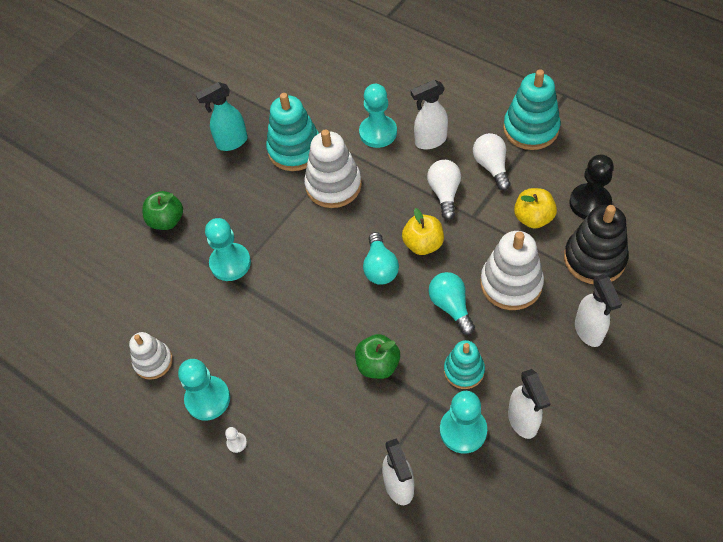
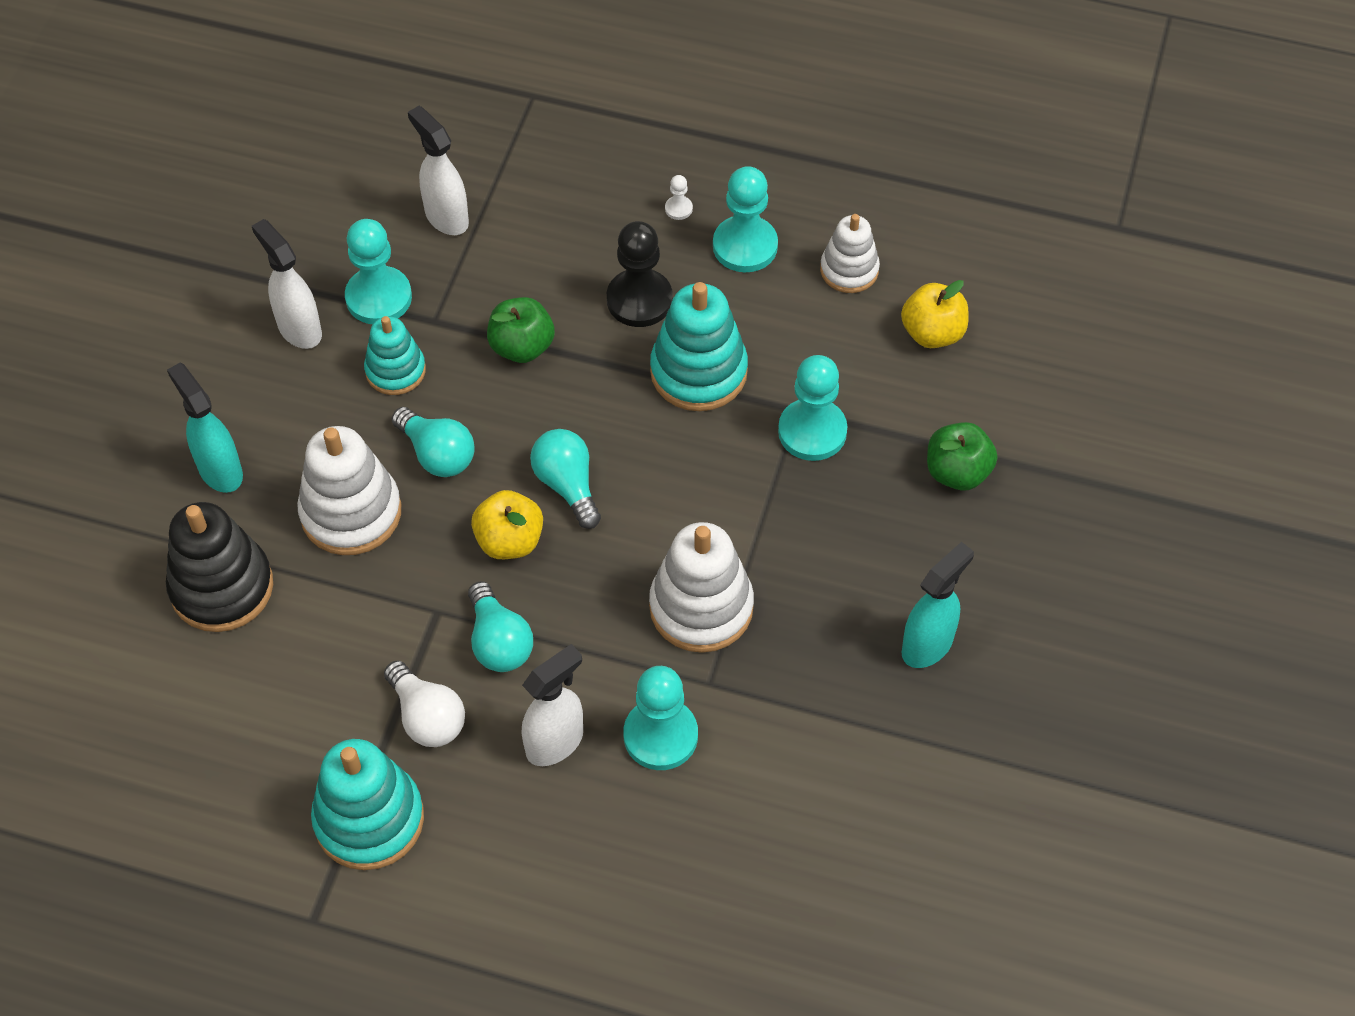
camera: 155 degrees right, 0 degrees up
(295, 150) = (802, 659): turquoise stacking toy -> turquoise stacking toy (698, 372)
(444, 193) = (499, 642): white light bulb -> turquoise light bulb
(533, 218) = (334, 634): yellow apple -> yellow apple (932, 333)
(589, 331) = (220, 470): white spray bottle -> turquoise spray bottle
(590, 203) = (239, 688): black pawn -> black pawn (639, 300)

